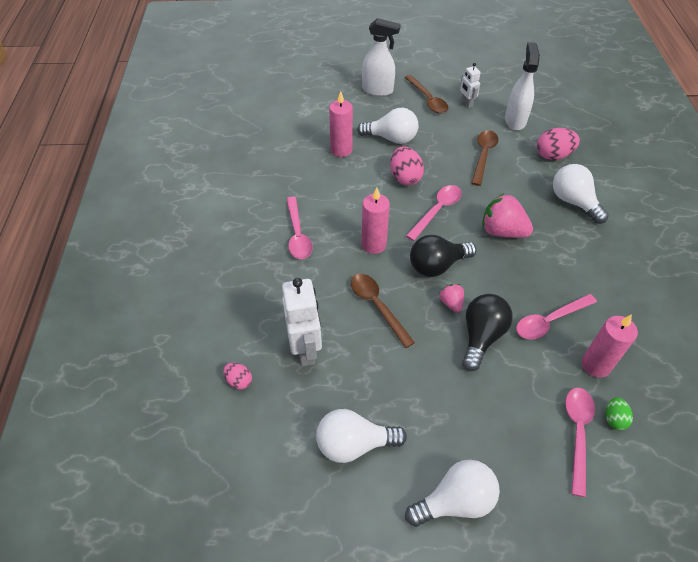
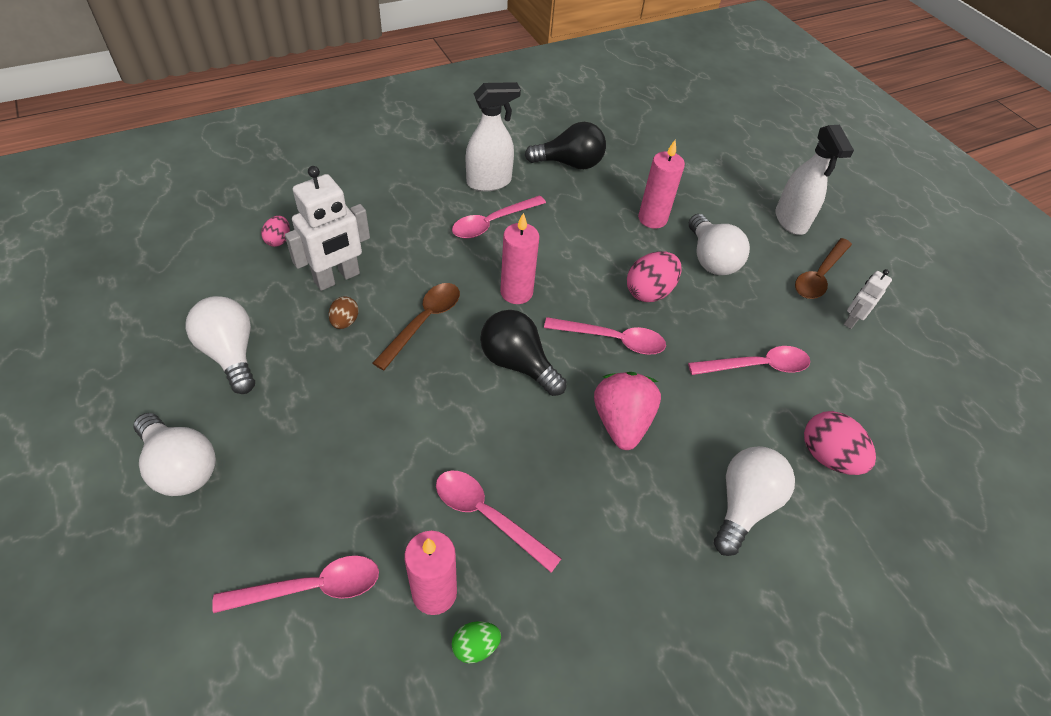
camera: 60 degrees right, 0 degrees up
(355, 356) = (345, 322): none -> brown egg
(451, 303) = (463, 393): pink strawberry -> none
(481, 336) = (425, 439): black light bulb -> black light bulb (570, 163)
(483, 155) = (756, 366): brown spoon -> pink spoon
(515, 120) = (866, 388): white spray bottle -> white spray bottle (489, 182)
(614, 419) = (349, 634): green egg -> green egg (475, 646)

